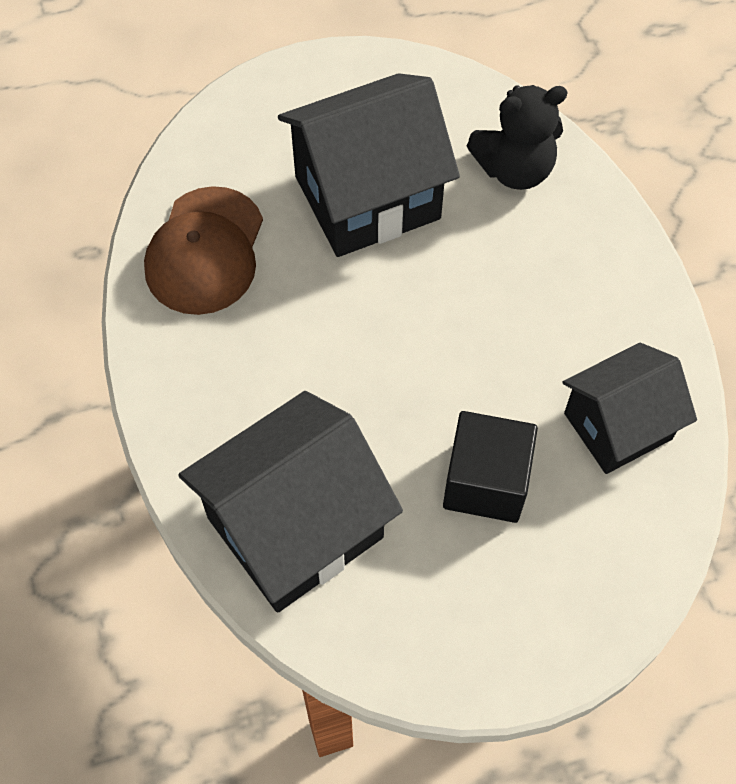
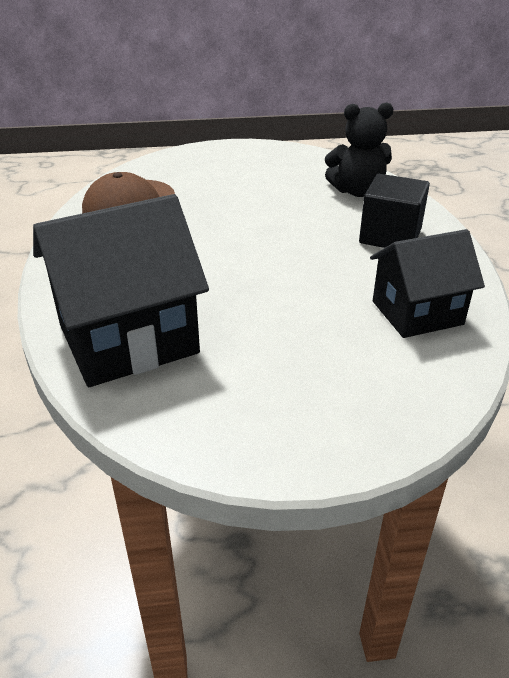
camera: 10 degrees right, 25 degrees down
(367, 197) = (250, 194): black house -> none
(486, 482) = (297, 331): black cube -> black cube (390, 236)

